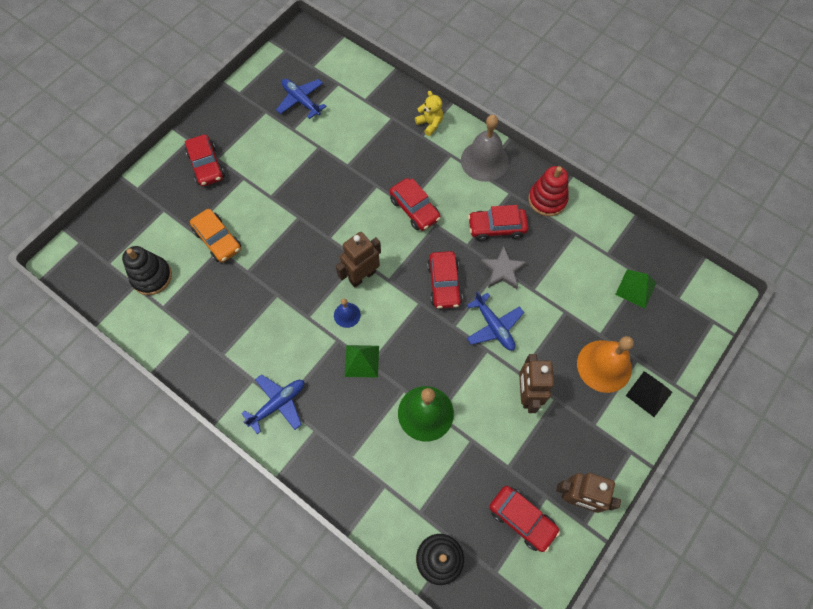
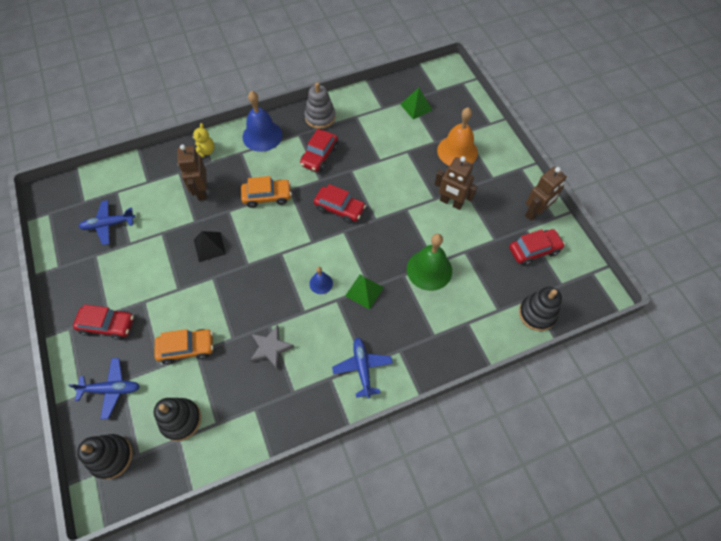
camera: 60 degrees left, 5 degrees down
(97, 245) = (111, 457): none -> black stacking toy
(362, 276) = (296, 257): brown robot -> brown robot (202, 191)
(414, 209) = (267, 196): red car -> orange car
(430, 124) = (205, 151): yellow teddy bear -> yellow teddy bear turned 105 degrees clockwise
(484, 161) = (262, 135): grey bell -> blue bell
(494, 326) = (391, 196): blue plane -> blue plane (111, 389)
(502, 270) = (354, 169): grey star -> grey star (270, 348)
(547, 200) = (320, 117): red stacking toy -> grey stacking toy
(649, 393) = (489, 139): black pyramid -> black pyramid (209, 246)

